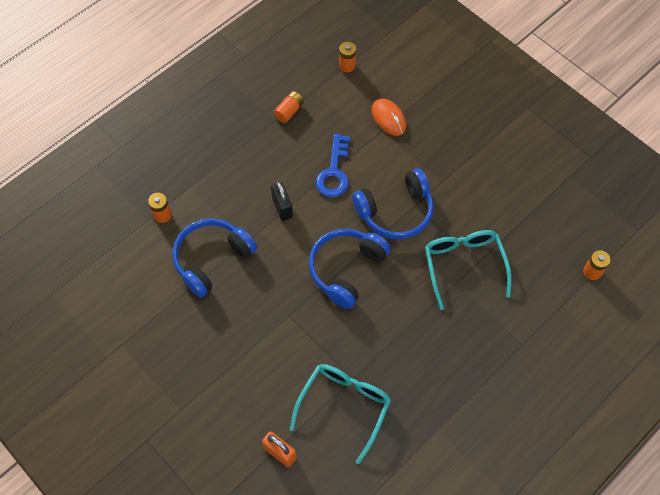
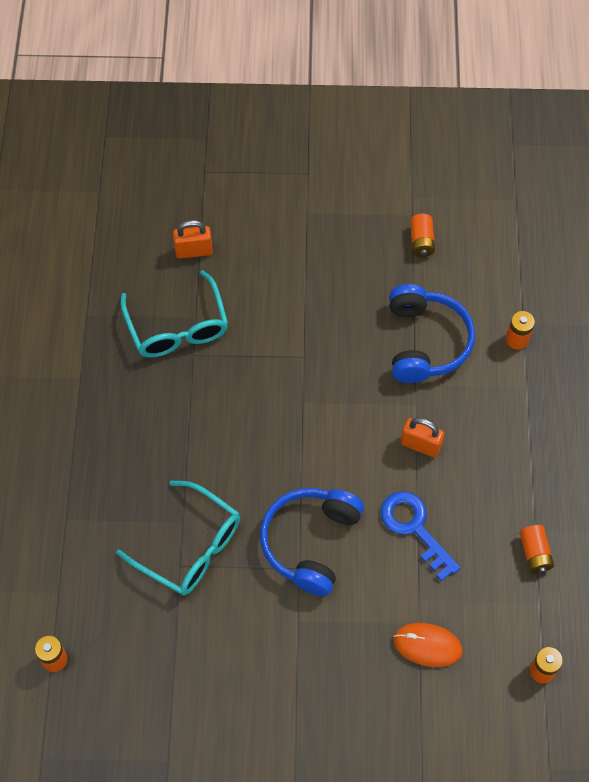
camera: 135 degrees right, 0 degrees up
(138, 321) = (421, 241): none -> orange battery
(282, 208) = (420, 445): black padlock -> orange padlock
(346, 269) = (297, 441): blue headphones -> none

